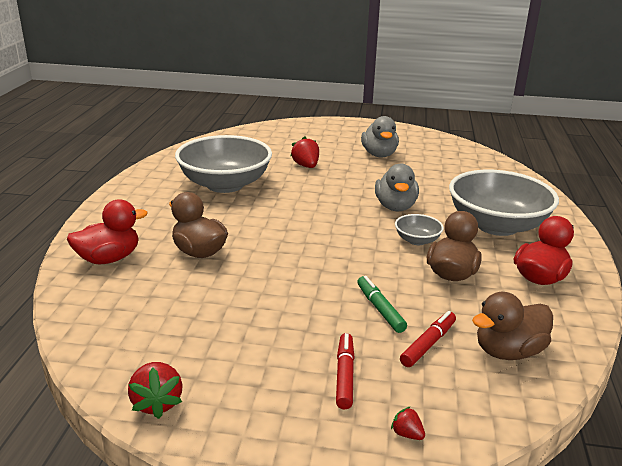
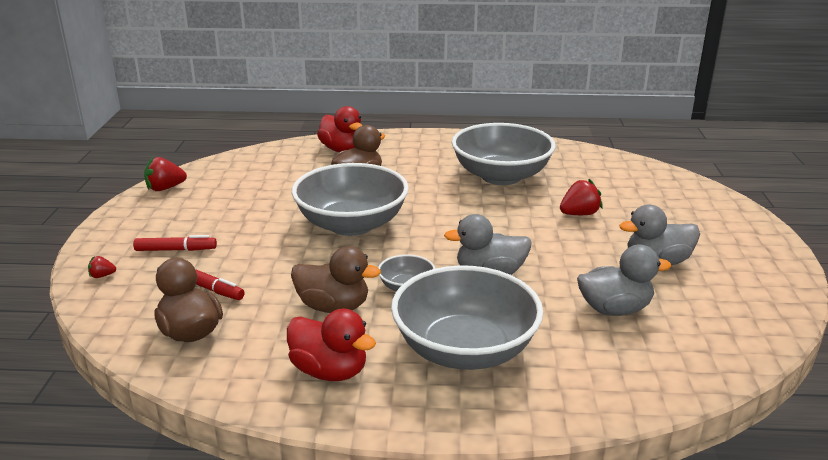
camera: 85 degrees right, 0 degrees up
(303, 260) = (351, 224): none -> grey bowl
(380, 309) = (267, 264): green marker -> none
(407, 434) = (102, 276): red strawberry -> red strawberry turned 135 degrees counterclockwise
(438, 175) = (614, 309): none -> grey duck

